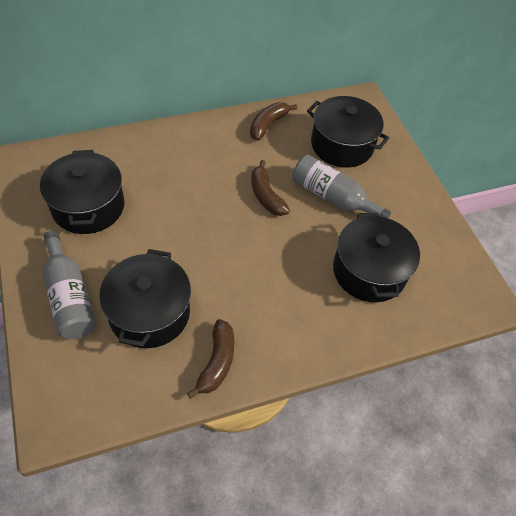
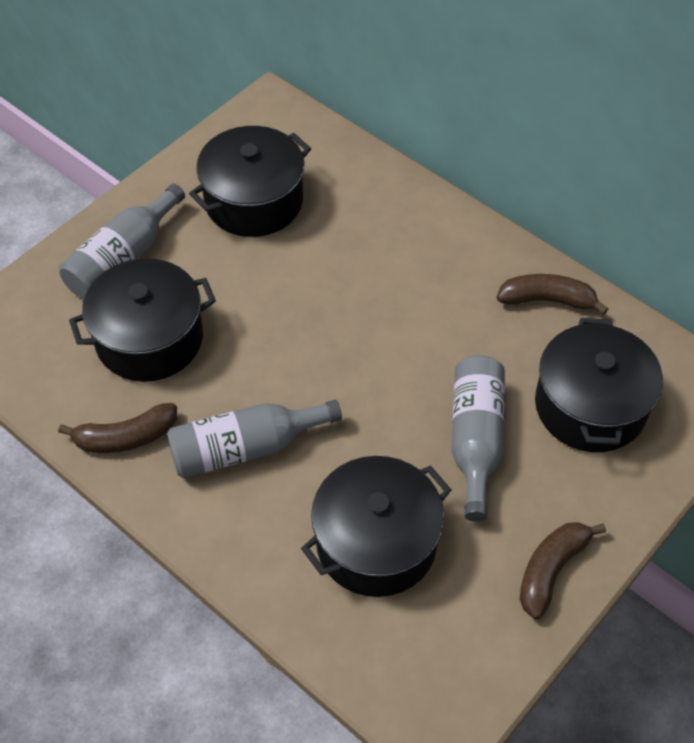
camera: 65 degrees right, 0 degrees up
(266, 195) = (414, 362): brown banana -> brown banana (551, 570)
(269, 301) = (245, 448): none -> grey bottle

